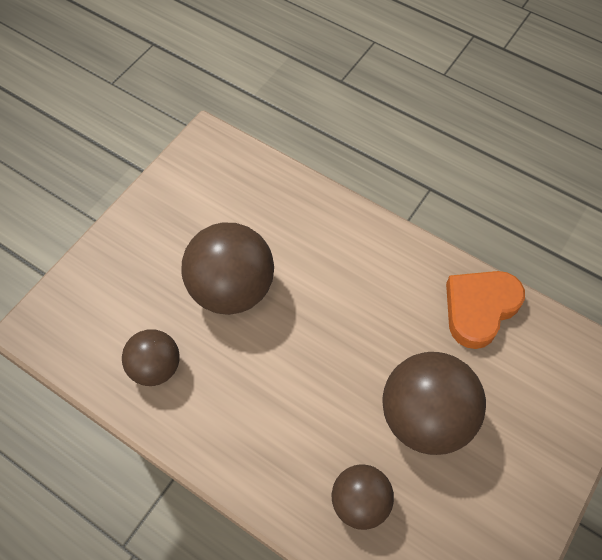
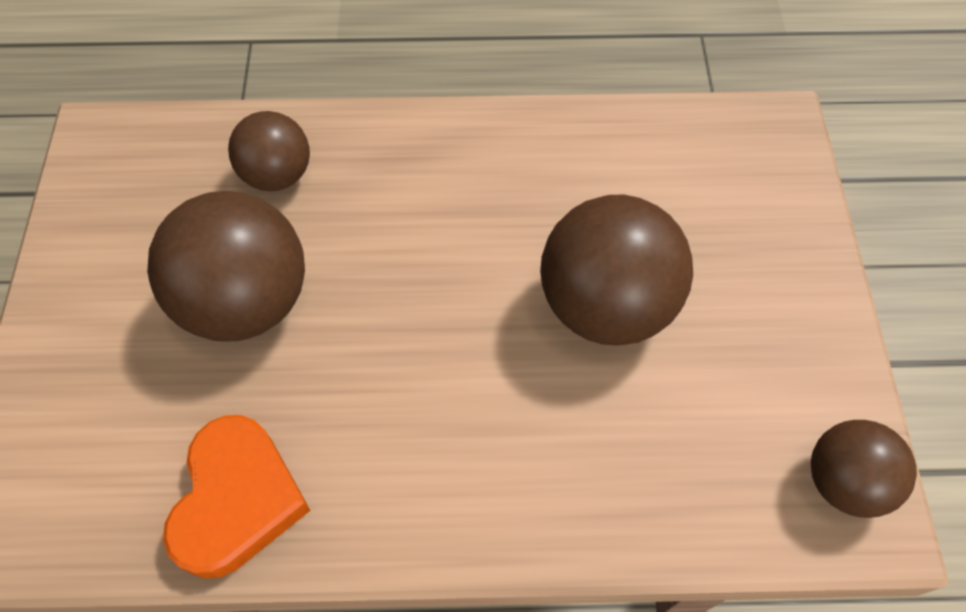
camera: 145 degrees right, 0 degrees up
(156, 367) = (607, 166): brown ball -> brown ball (843, 481)

